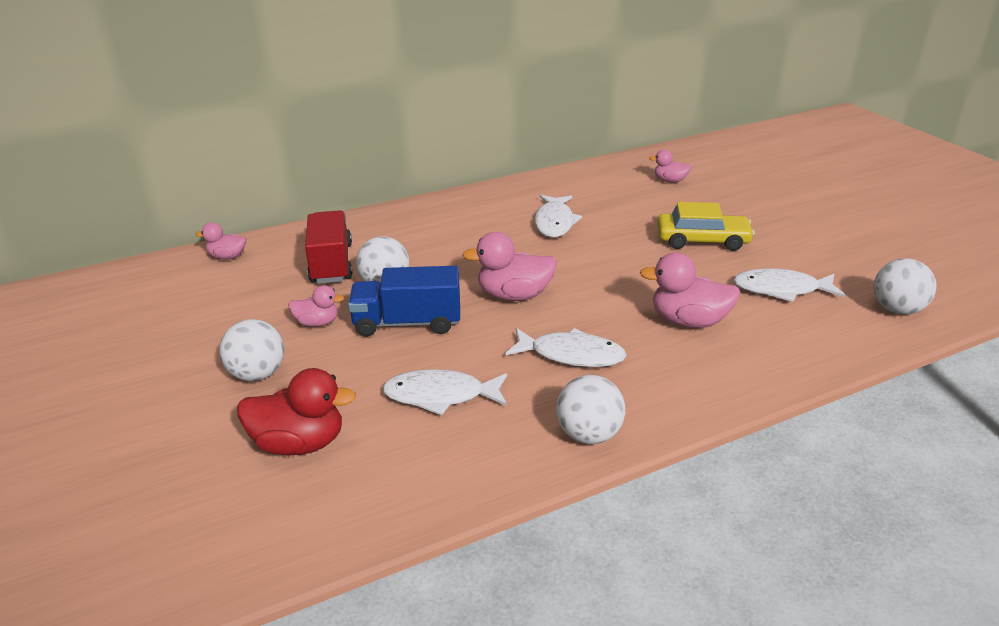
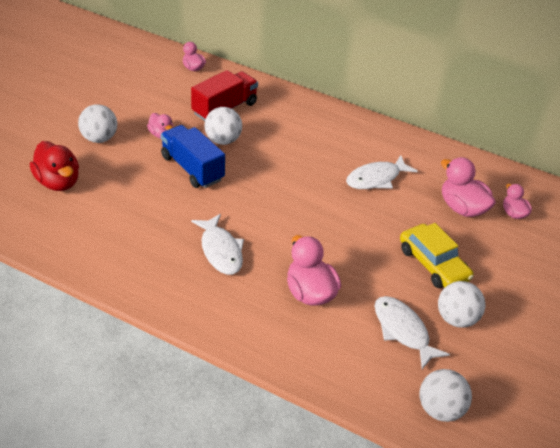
camera: 50 degrees right, 10 degrees up
(440, 396) = (135, 213): white fish -> none
(514, 295) = (263, 199): pink duck -> pink duck (462, 208)
(588, 435) = (148, 288): white ball -> white ball (456, 319)

